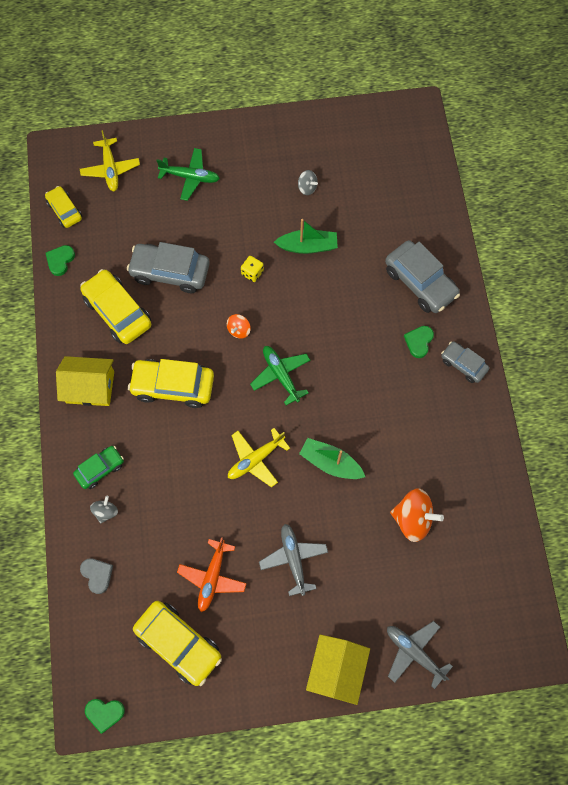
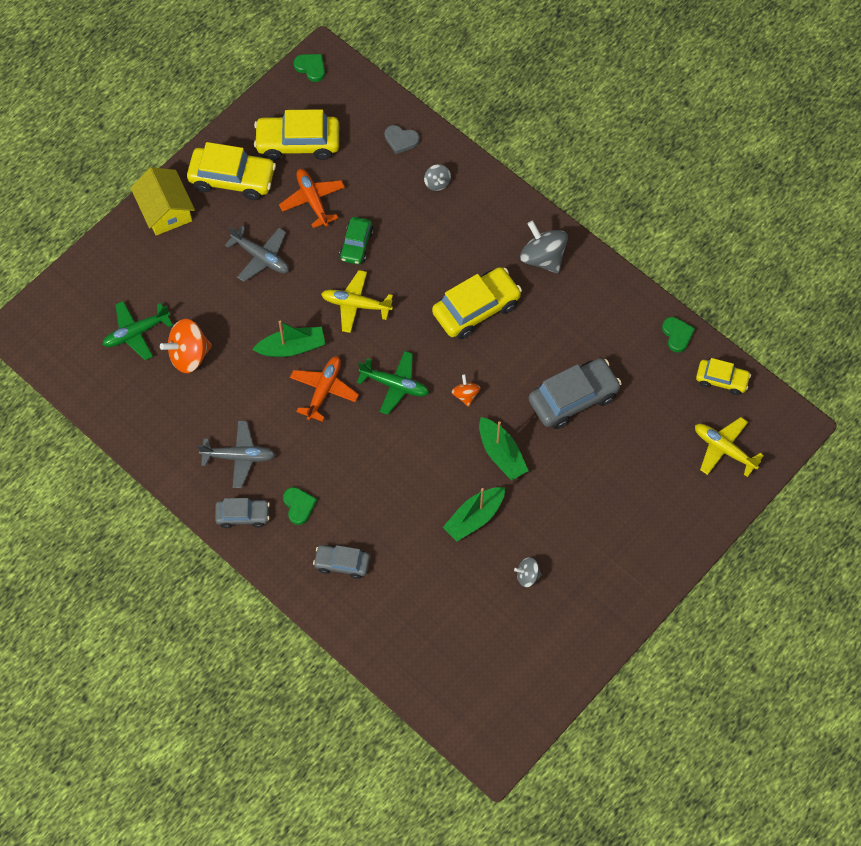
camera: 140 degrees right, 5 degrees down
(90, 387) = (543, 257): yellow house -> grey spinning top
(100, 469) = (472, 207): green car -> green car (356, 245)
(104, 713) = (311, 68): green heart -> green heart turned 75 degrees clockwise
(118, 312) = (583, 331): yellow car -> yellow car (232, 179)
(190, 177) = (644, 499): green plane -> green plane (136, 333)
(252, 273) = (501, 454): yellow dice -> green boat
(255, 459) = (356, 304): yellow plane -> yellow plane turned 90 degrees counterclockwise
(334, 411) = (324, 390): none -> orange plane
(414, 652) = (114, 263): grey plane -> grey plane (239, 457)
(420, 282) = (342, 563): grey car -> grey car, size x0.58

